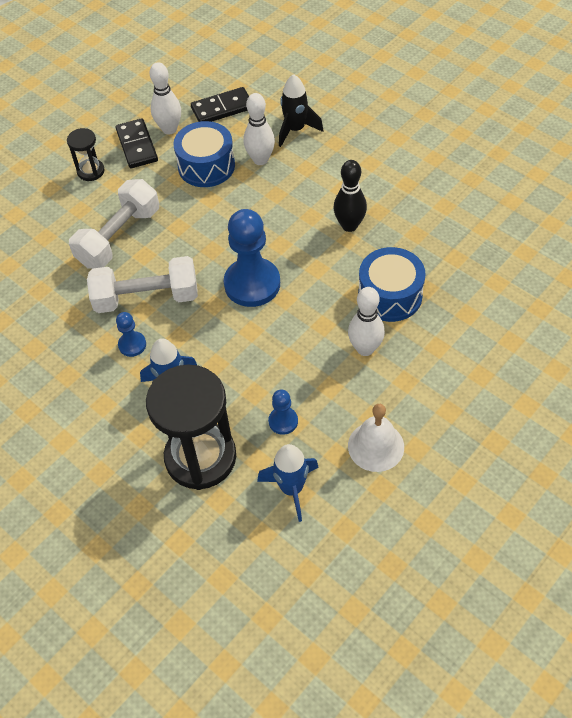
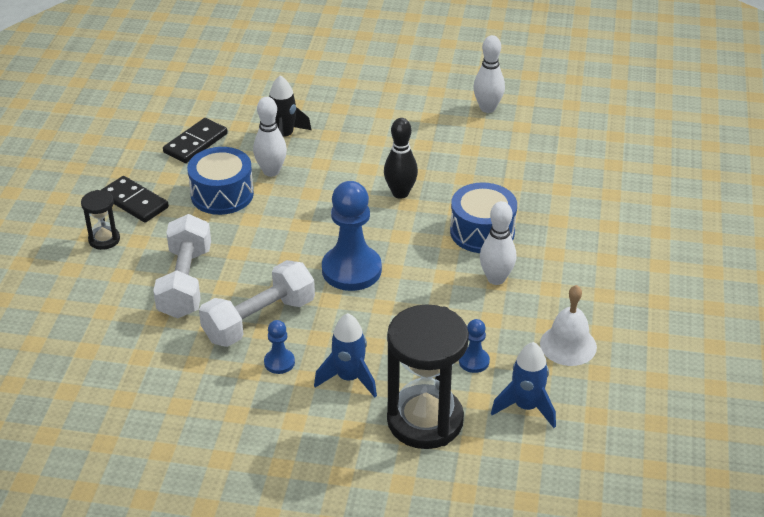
camera: 35 degrees left, 15 degrees down
(169, 129) = (156, 177): white bowling pin -> white bowling pin (487, 108)

